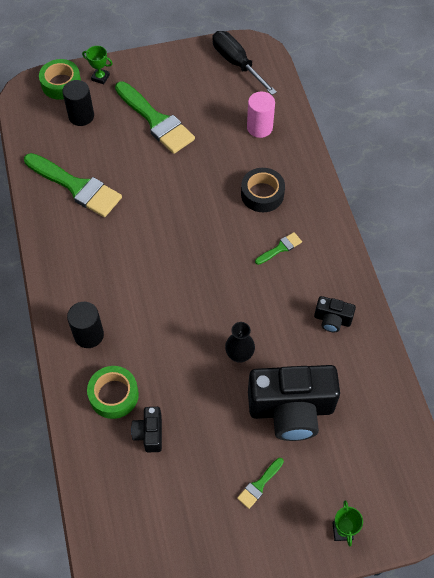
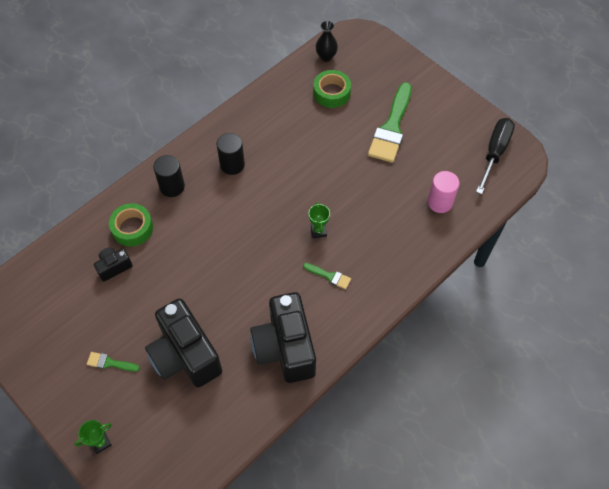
camera: 60 degrees right, 0 degrees up
(61, 84) = (379, 50): green tape -> green tape (332, 93)
(76, 187) = (293, 111): green brush -> none
(81, 116) = (359, 78): black cylinder -> black cylinder (232, 165)
(100, 77) = (405, 70): green trophy -> green trophy (318, 231)
(239, 355) = (212, 294): black vase -> black vase (326, 57)
(262, 194) = (373, 237): black tape -> none
(332, 320) = (285, 348): black camera -> black camera, size x2.15

